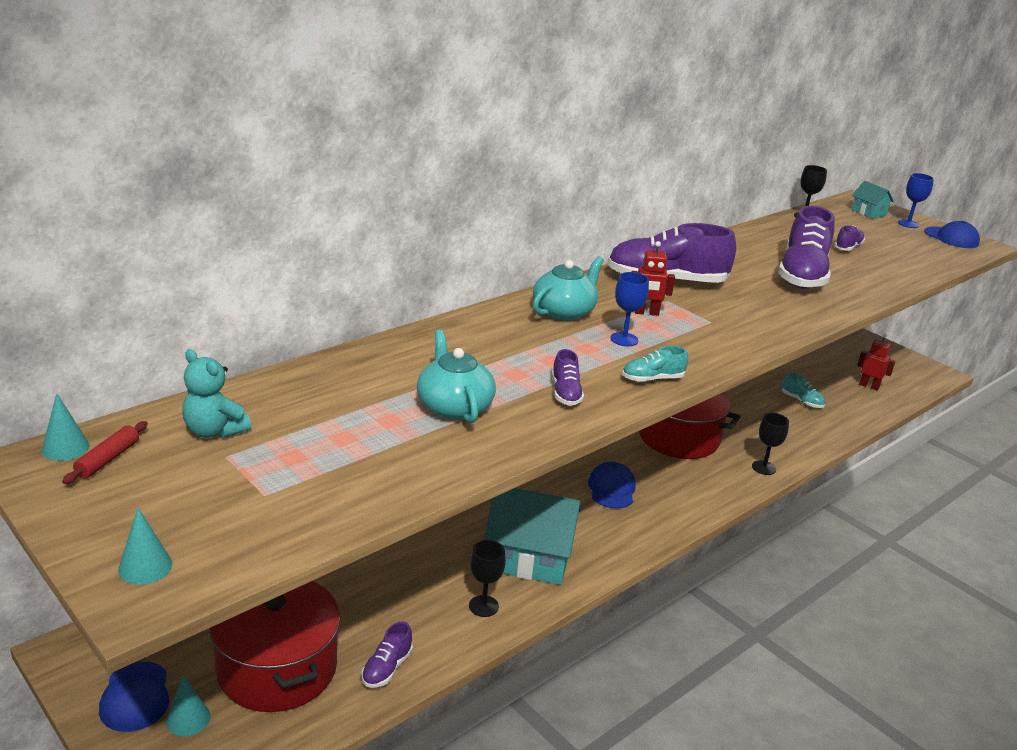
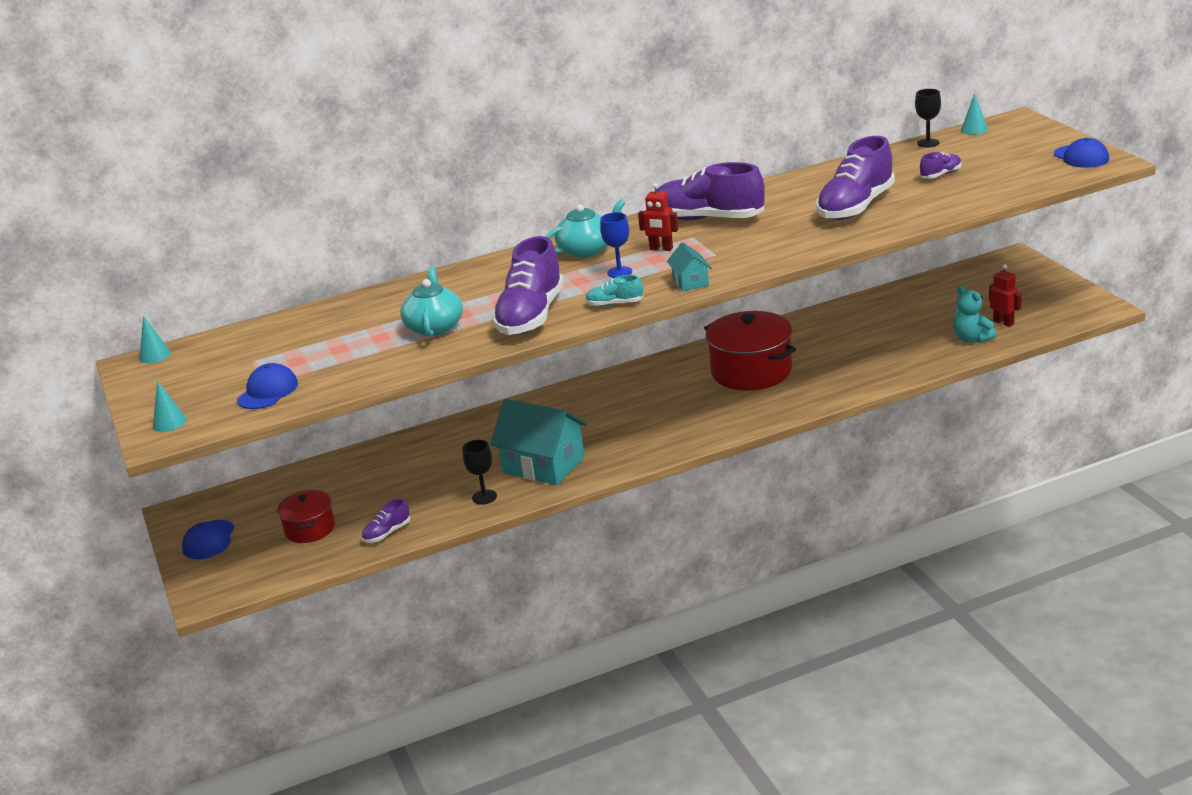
camera: 25 degrees right, 0 degrees up
(108, 459) = (177, 362): red rolling pin -> none
(188, 719) = (237, 554): turquoise cone -> turquoise cone (974, 129)
(214, 431) = (254, 345): turquoise teddy bear -> turquoise teddy bear (972, 339)
(277, 668) = (310, 529): red pot -> red pot, size x0.57
(565, 393) = (531, 316): purple shoe -> purple shoe, size x2.21
(611, 489) = (653, 414): blue cap -> blue cap (268, 391)
(764, 468) = (817, 398): black goblet -> none
(801, 401) = (911, 338): turquoise shoe -> none
(868, 212) = (1012, 133): turquoise house -> turquoise house (690, 282)
(908, 224) = (1046, 144): blue goblet -> none

